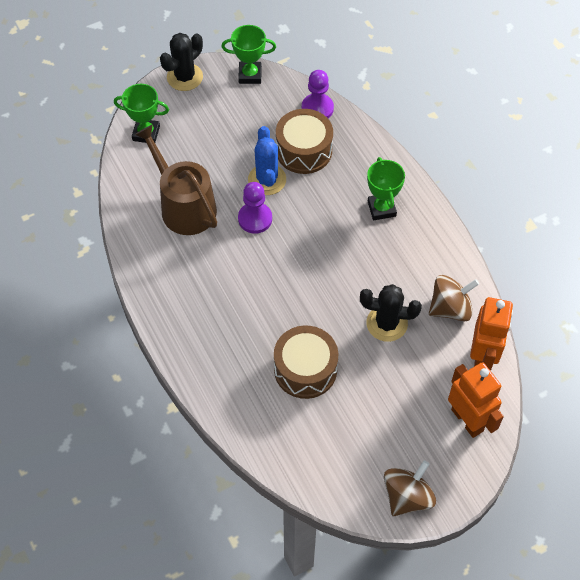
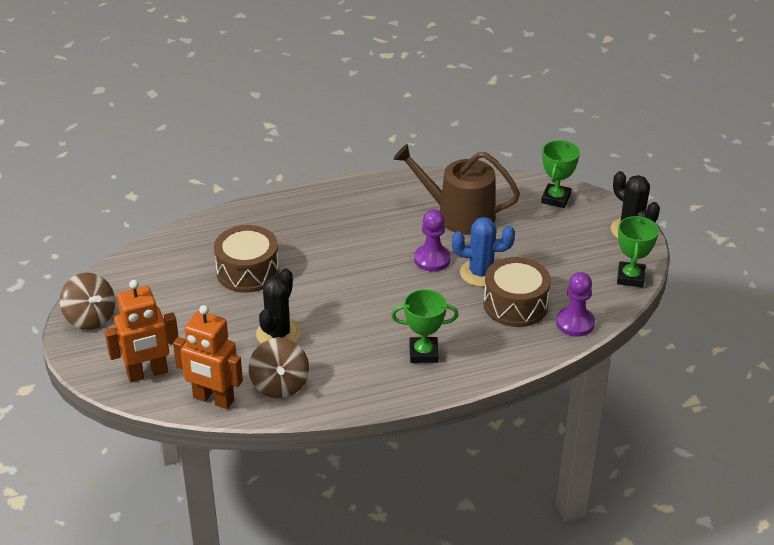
camera: 100 degrees right, 20 degrees down
(184, 206) = (458, 215): brown watering can -> brown watering can turned 135 degrees counterclockwise

